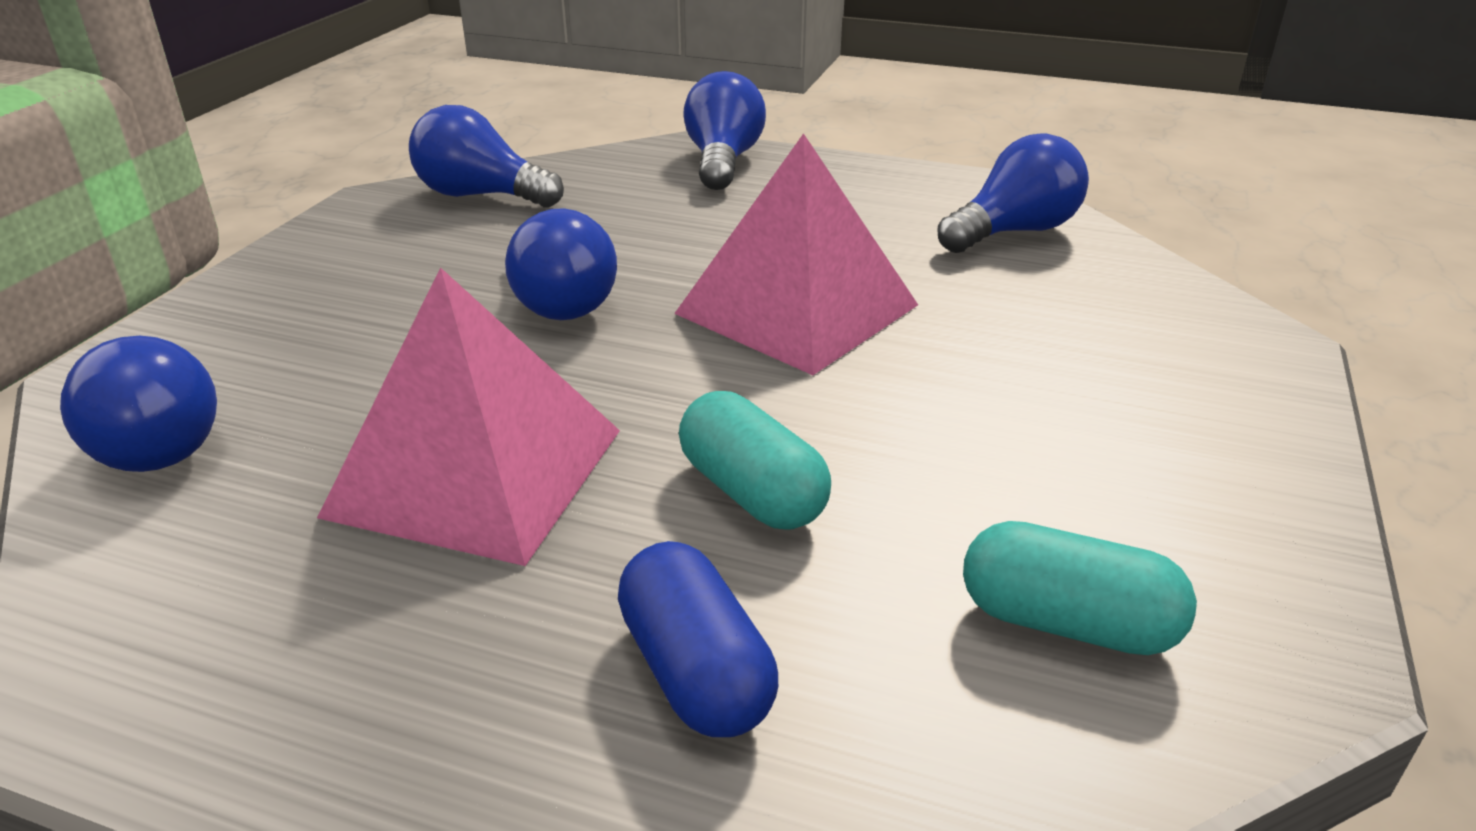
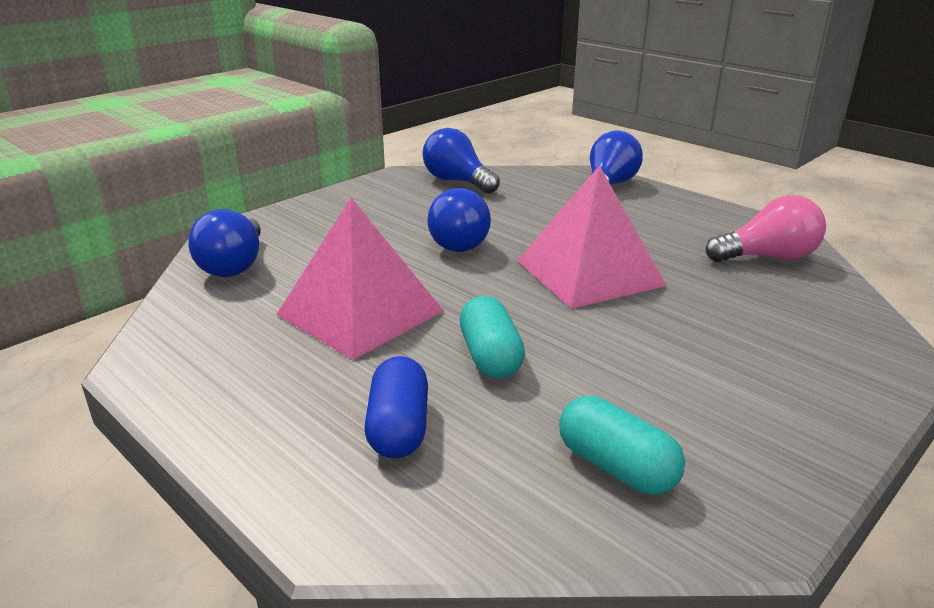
camera: 25 degrees right, 5 degrees down
(1013, 232) = (767, 257): blue light bulb -> pink light bulb

